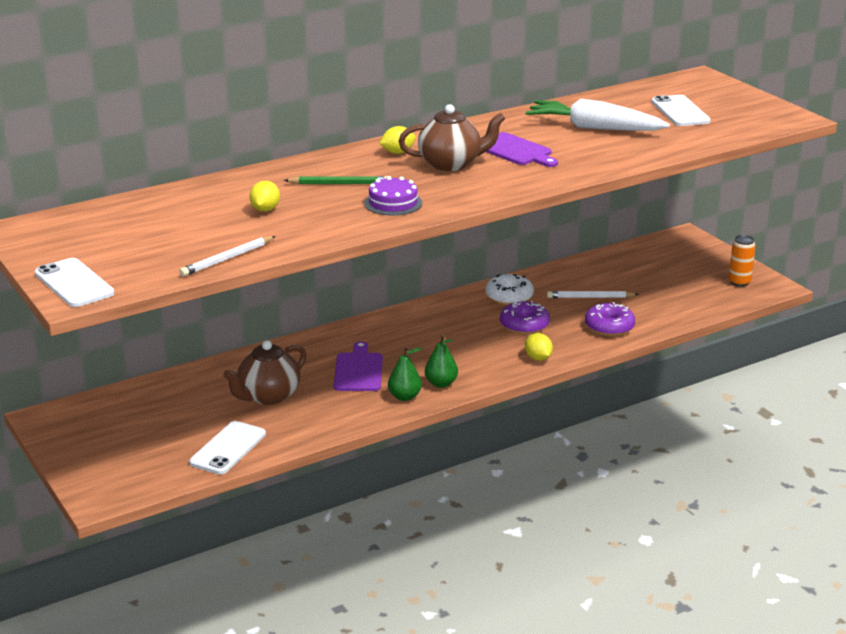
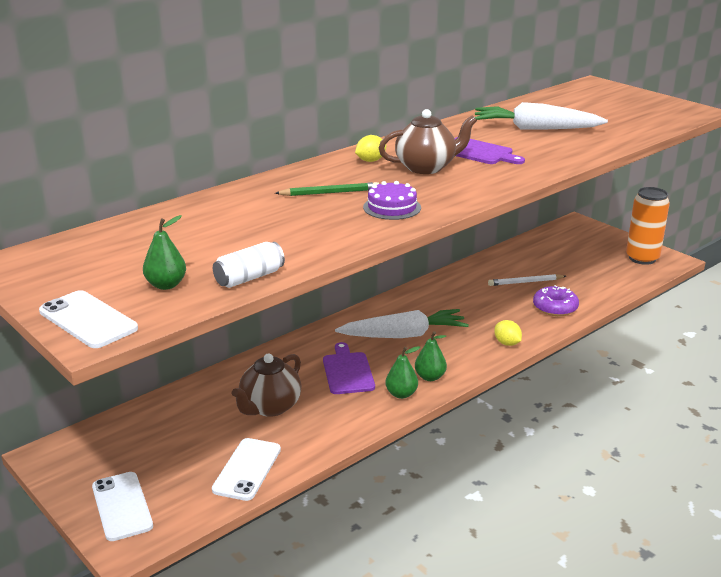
camera: 10 degrees left, 0 degrees up
(150, 259) = (166, 285): none -> green pear
(227, 259) = (249, 278): white pencil -> white can
(265, 209) = (267, 223): yellow lemon -> none
(431, 340) = (403, 335): none -> white carrot
(509, 297) = (455, 288): white donut -> none
(524, 325) = (480, 313): purple donut -> none
(680, 111) = (599, 111): white phone -> white phone (122, 506)
(739, 282) = (642, 258): orange can -> orange can, size x1.72

